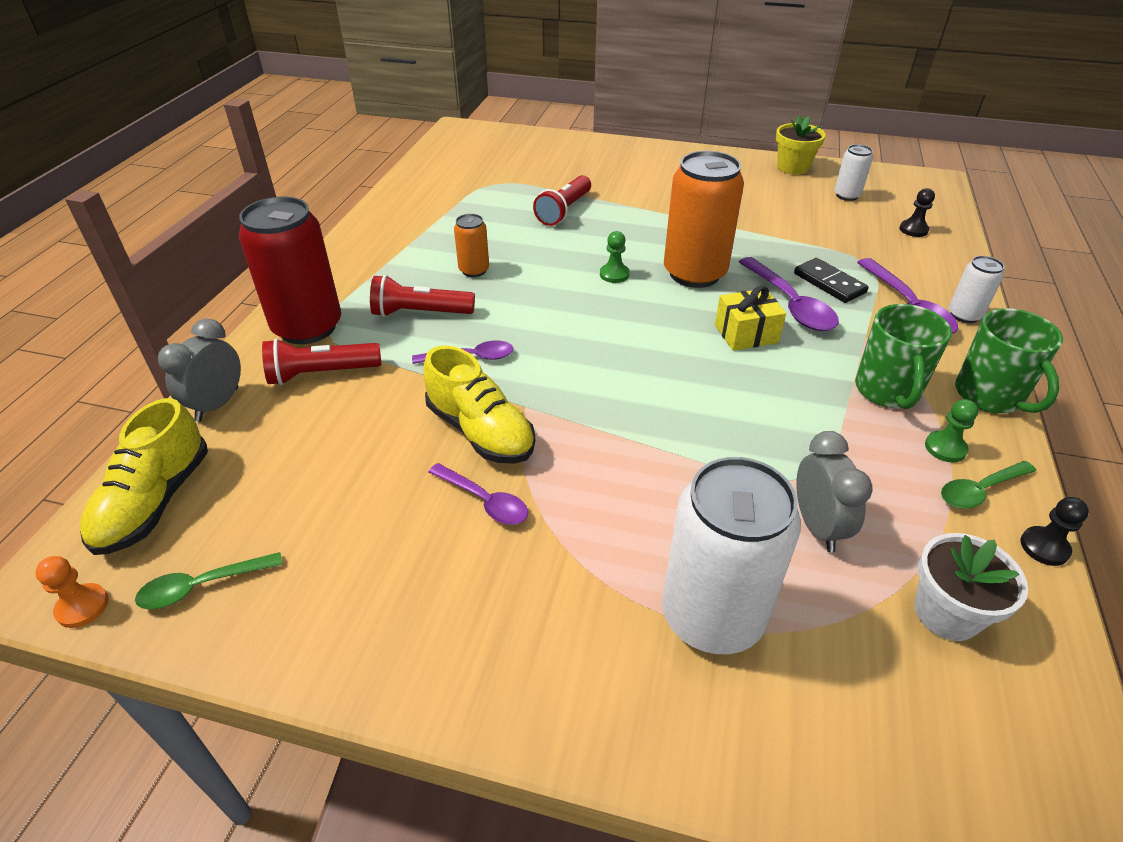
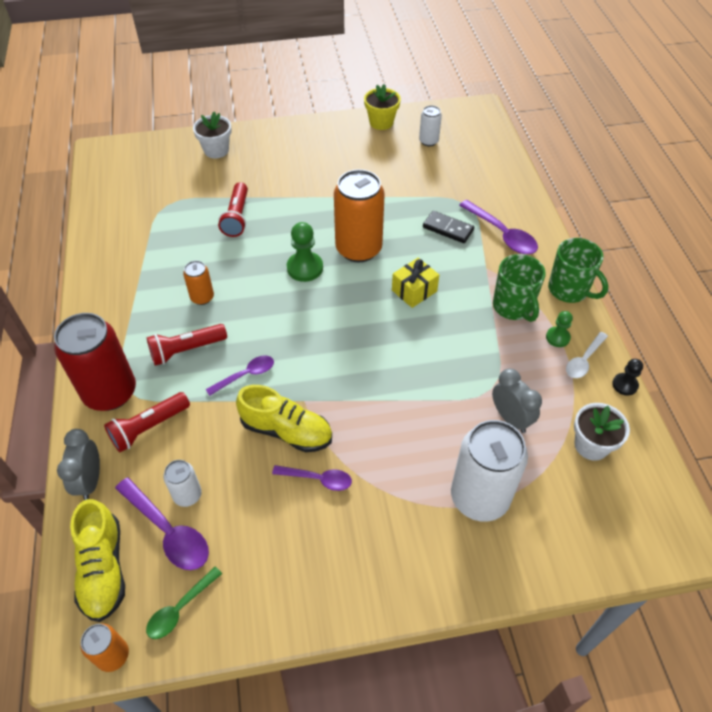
camera: 25 degrees left, 10 degrees up
(82, 607) = (113, 655): orange pawn -> orange can
(580, 152) = (216, 150): none -> white flower pot
(614, 274) = (305, 268): green pawn -> green pawn, size x1.65
(790, 304) = (431, 256): purple spoon -> purple spoon (168, 531)
(913, 230) = (482, 162): black pawn -> none
(964, 315) = (536, 230): white can -> white can (187, 495)
(980, 490) = (584, 360): green spoon -> white spoon

